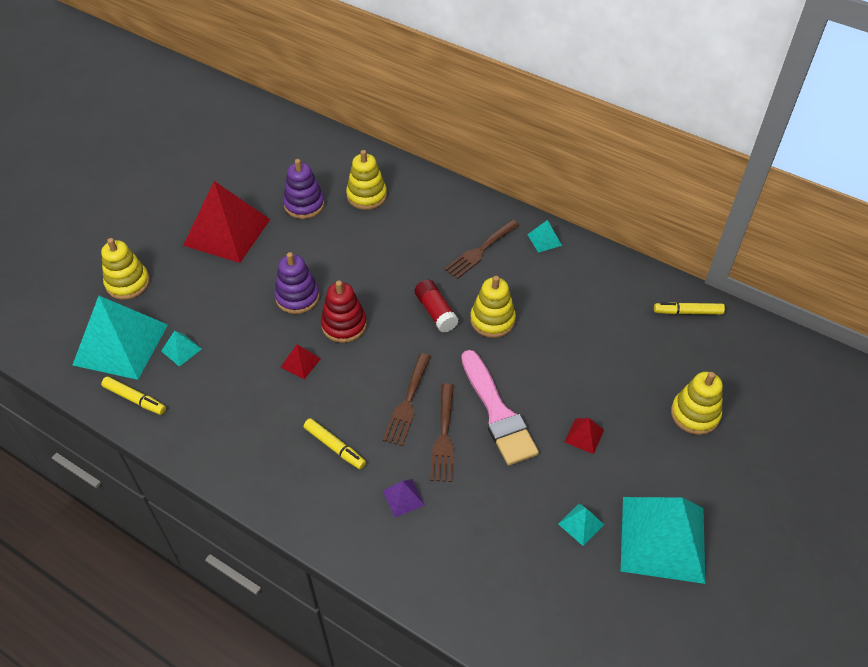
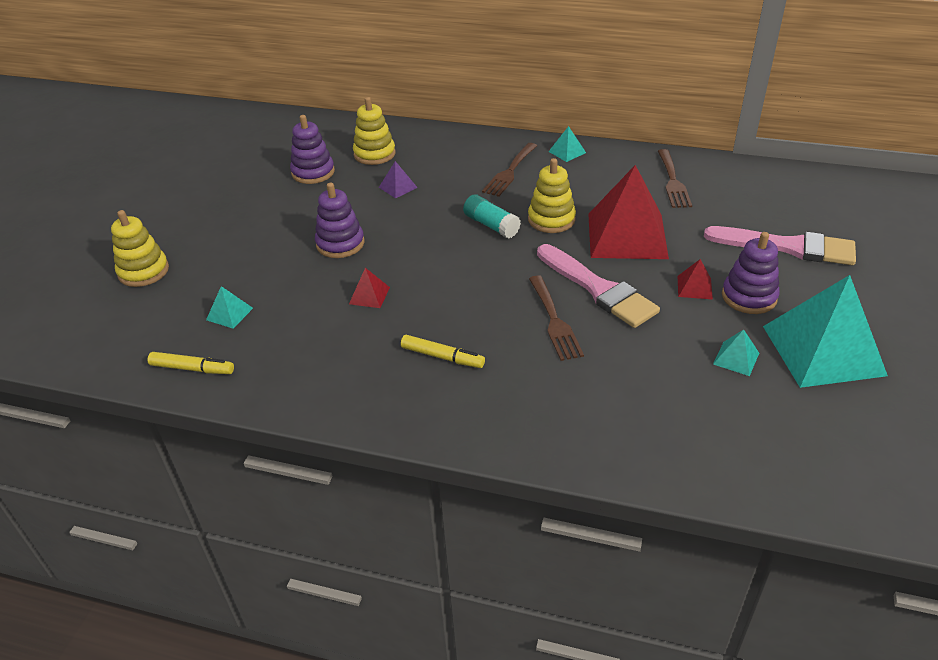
camera: 15 degrees left, 10 degrees down
(120, 344) = (156, 325): turquoise pyramid -> none
(227, 232) = (239, 208): red pyramid -> red pyramid (627, 235)
(344, 325) = (401, 255): red stacking toy -> none
(403, 498) = (540, 382): purple pyramid -> purple pyramid (398, 187)
(407, 403) = (501, 302): brown fork -> brown fork (673, 181)
(436, 312) = (491, 225): red glue stick -> turquoise glue stick
(627, 461) = (749, 297): none -> purple stacking toy
(688, 312) = (731, 175): yellow marker -> none
(695, 414) = (788, 247): yellow stacking toy -> pink brush

